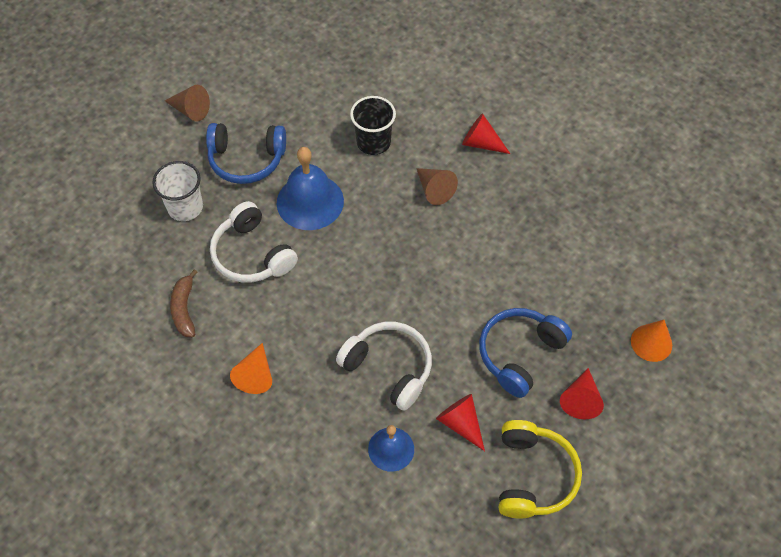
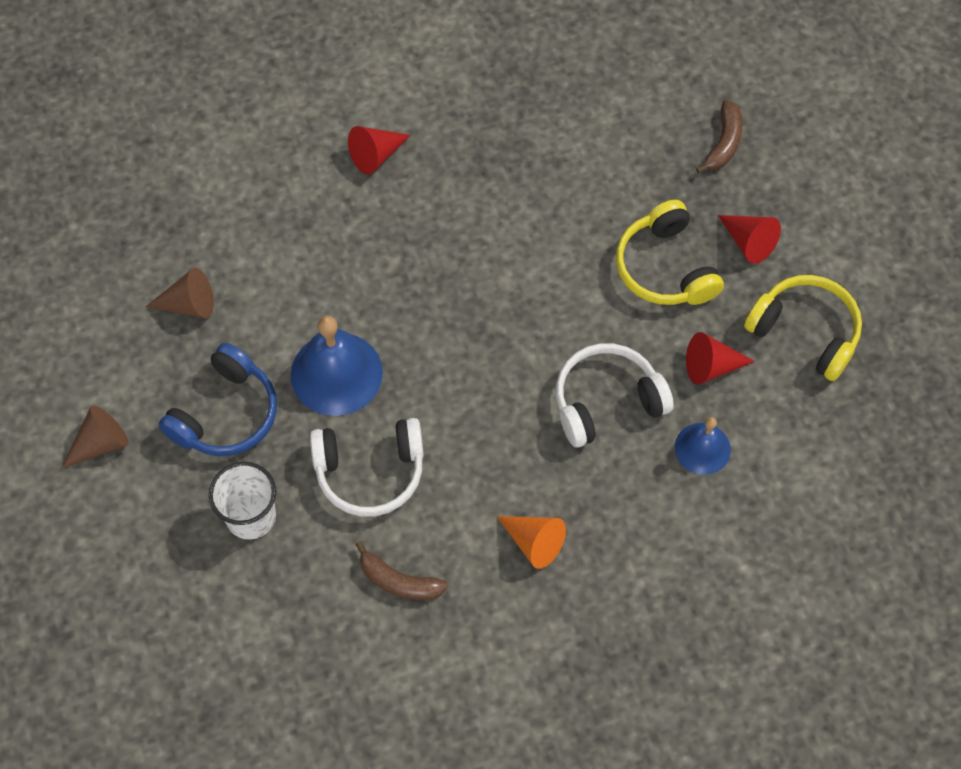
camera: 60 degrees left, 5 degrees up
(373, 142) = (297, 263): black cup -> none
(434, 190) = (408, 236): brown cone -> brown cone (189, 304)
(519, 354) = (665, 268): blue headphones -> yellow headphones
(651, 343) = (724, 143): orange cone -> brown banana

